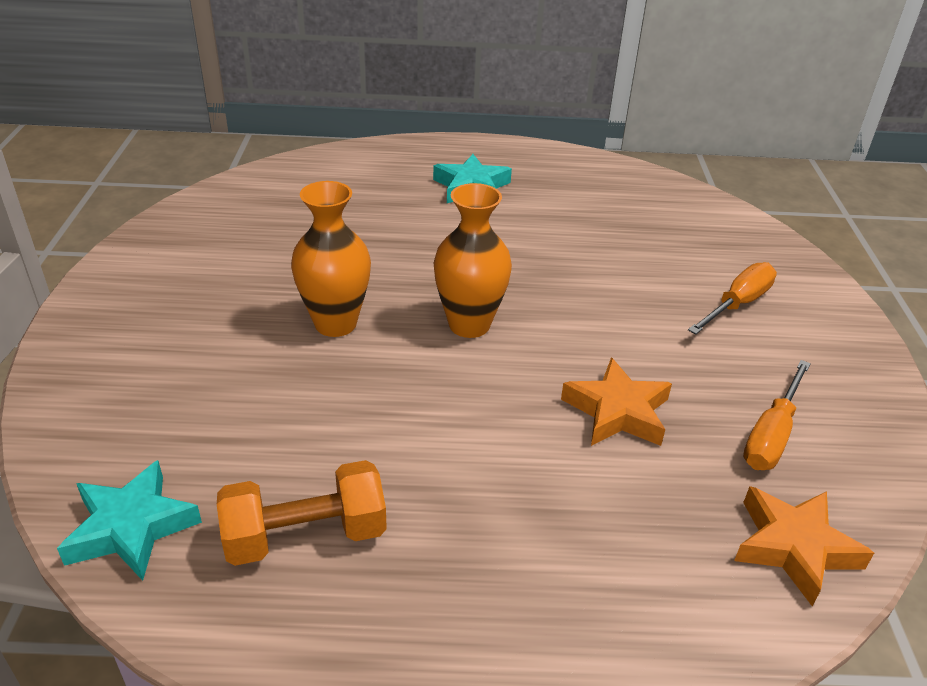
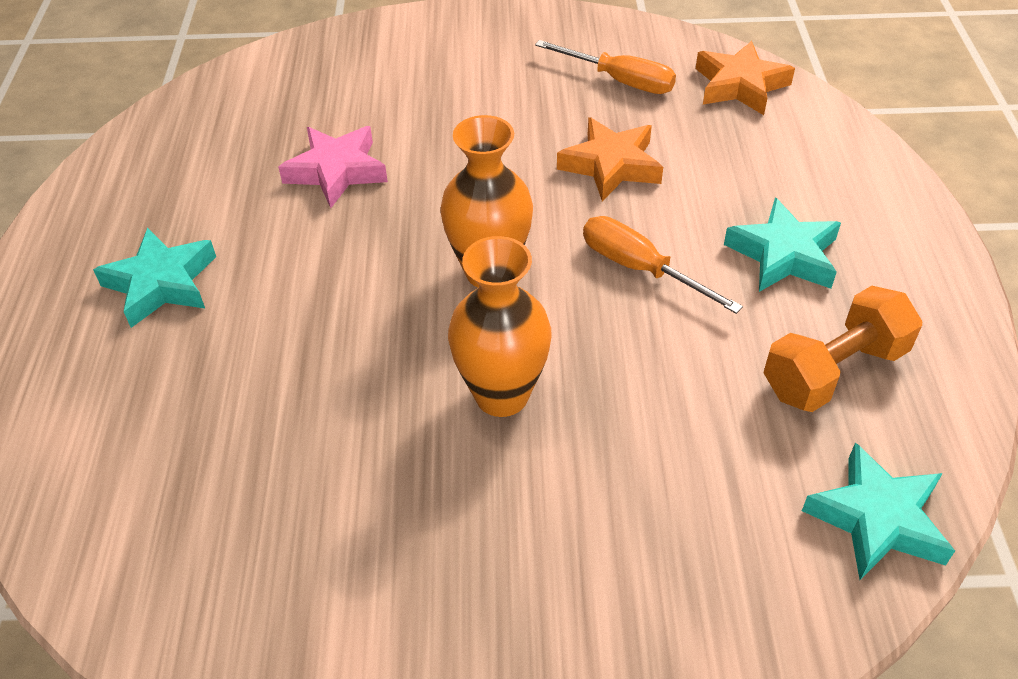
camera: 90 degrees left, 10 degrees up
(305, 535) = (834, 371): orange dumbbell -> orange dumbbell turned 75 degrees clockwise
(476, 529) = (783, 255): none -> turquoise star
(594, 252) = (336, 171): none -> pink star
(737, 304) = (432, 78): orange screwdriver -> orange screwdriver (640, 269)

